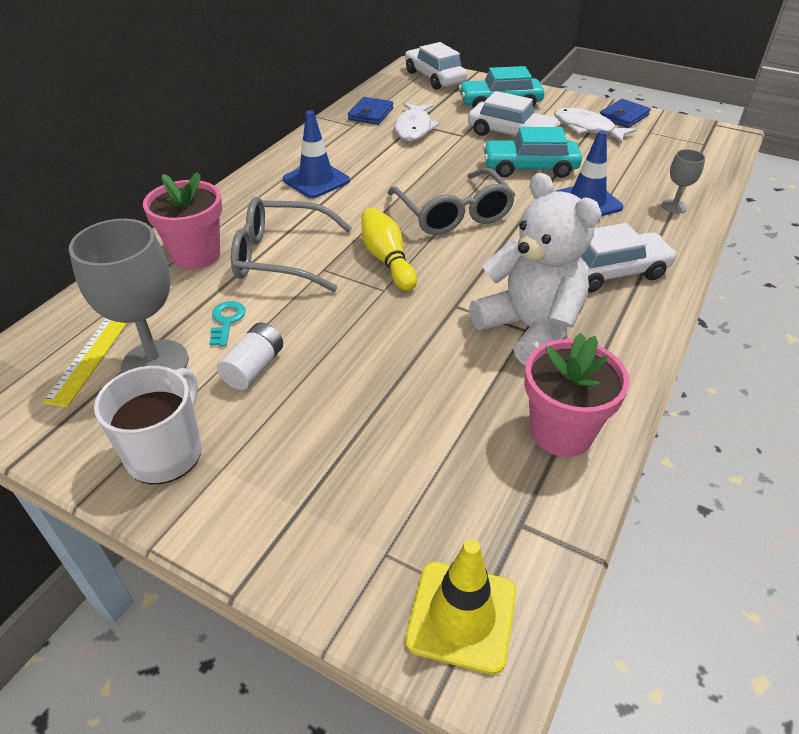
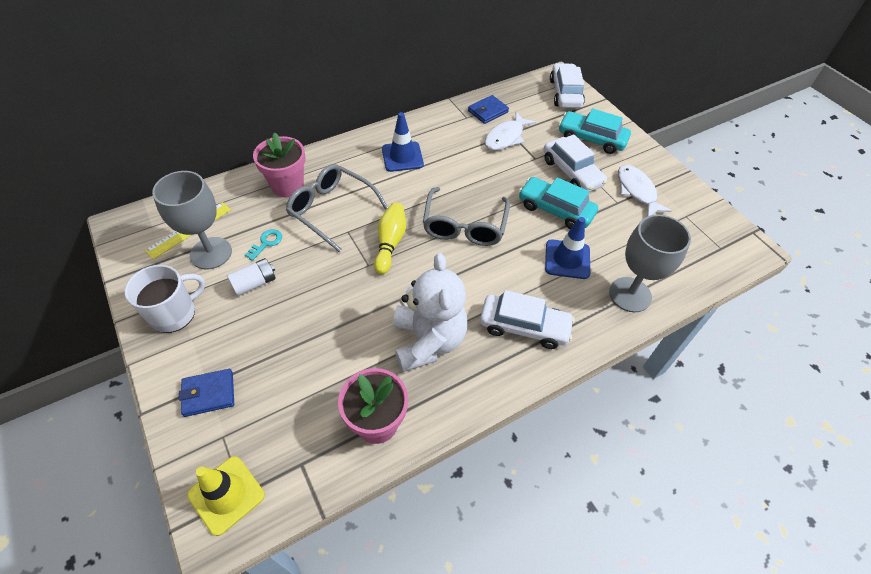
camera: 30 degrees right, 10 degrees up
(624, 116) = (680, 192): blue wallet -> blue wallet (209, 394)
(674, 206) = (630, 294): grey goblet -> grey goblet, size x2.03

